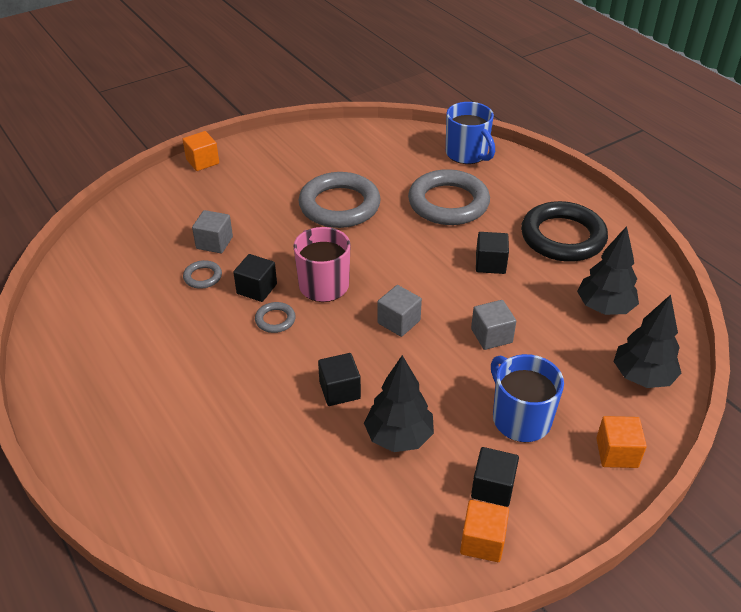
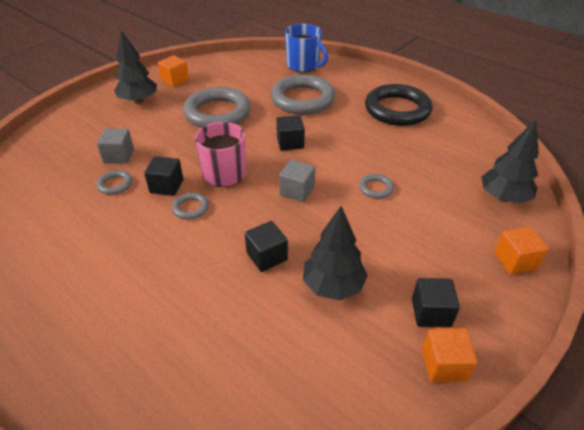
camera: 15 degrees left, 0 degrees up
(202, 161) = (93, 98): orange cube -> orange cube (175, 80)
(490, 264) = (352, 136): black cube -> black cube (290, 143)
(491, 336) = (375, 188): grey cube -> grey ring
(520, 418) = (427, 249): blue mug -> none
(604, 308) = (450, 153): black tree -> black tree (138, 101)

